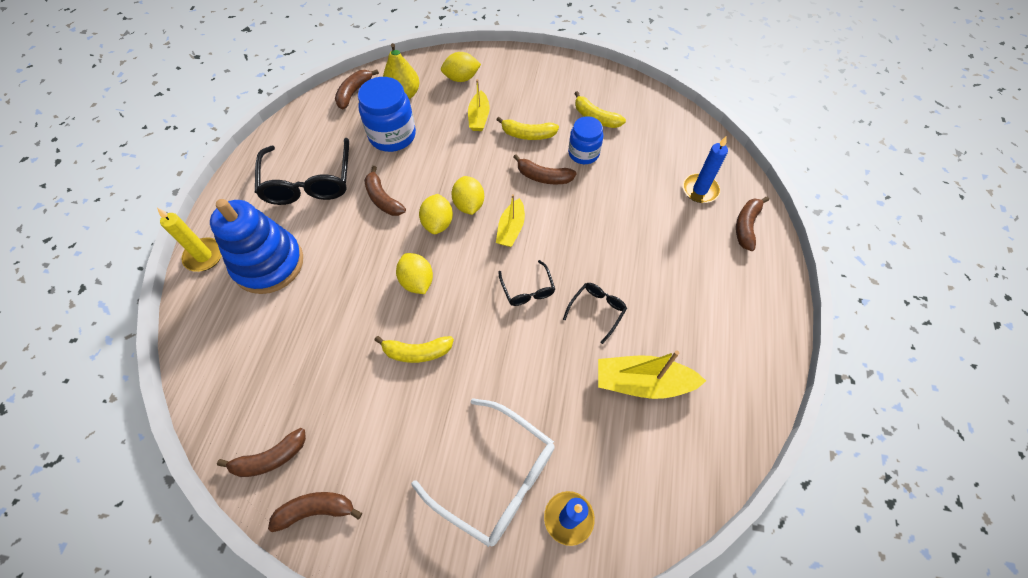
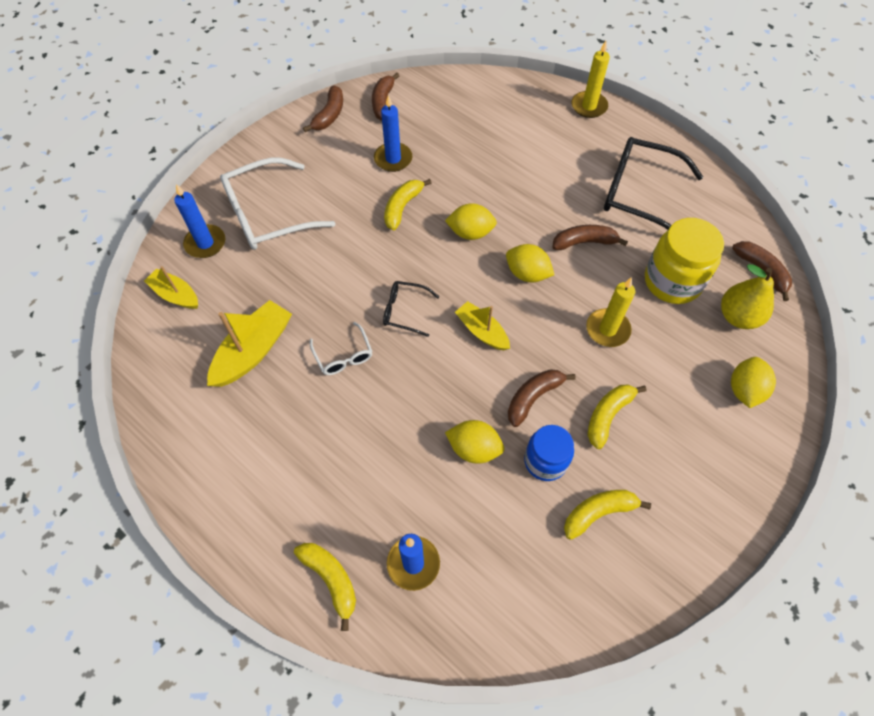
camera: 120 degrees right, 0 degrees up
(268, 263) = (555, 142): blue stacking toy -> none
(356, 397) = (393, 159): none -> blue candle
(392, 135) = (672, 281): blue jar -> yellow jar
(459, 157) = (607, 329): none -> yellow candle
(469, 205) = (535, 309): yellow lemon -> yellow lemon (474, 448)
(479, 117) = (663, 377): yellow boat -> yellow boat (175, 295)
(597, 310) = (343, 356): black glasses -> white glasses
(746, 226) = (331, 579): brown banana -> yellow banana

